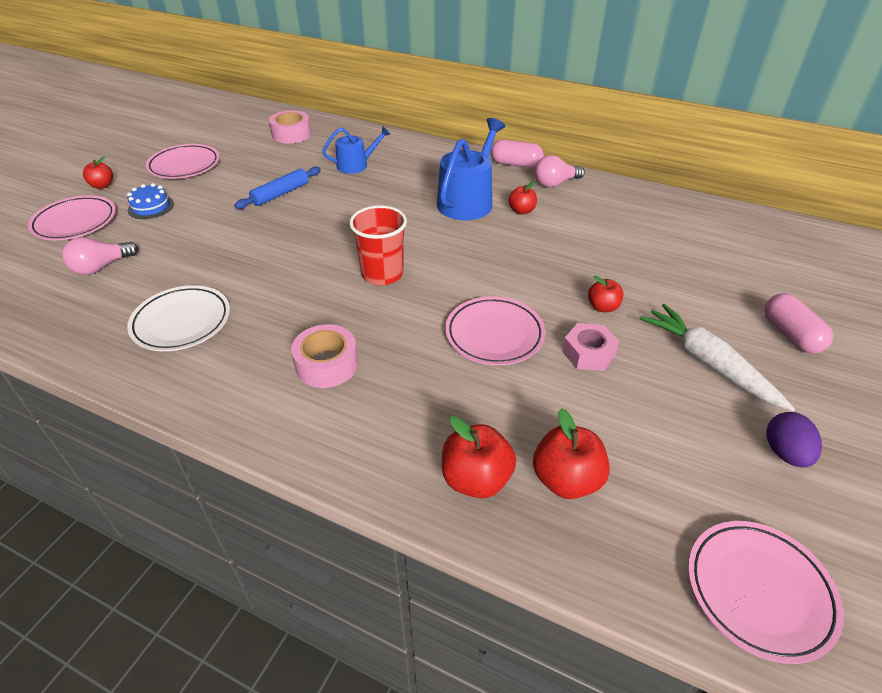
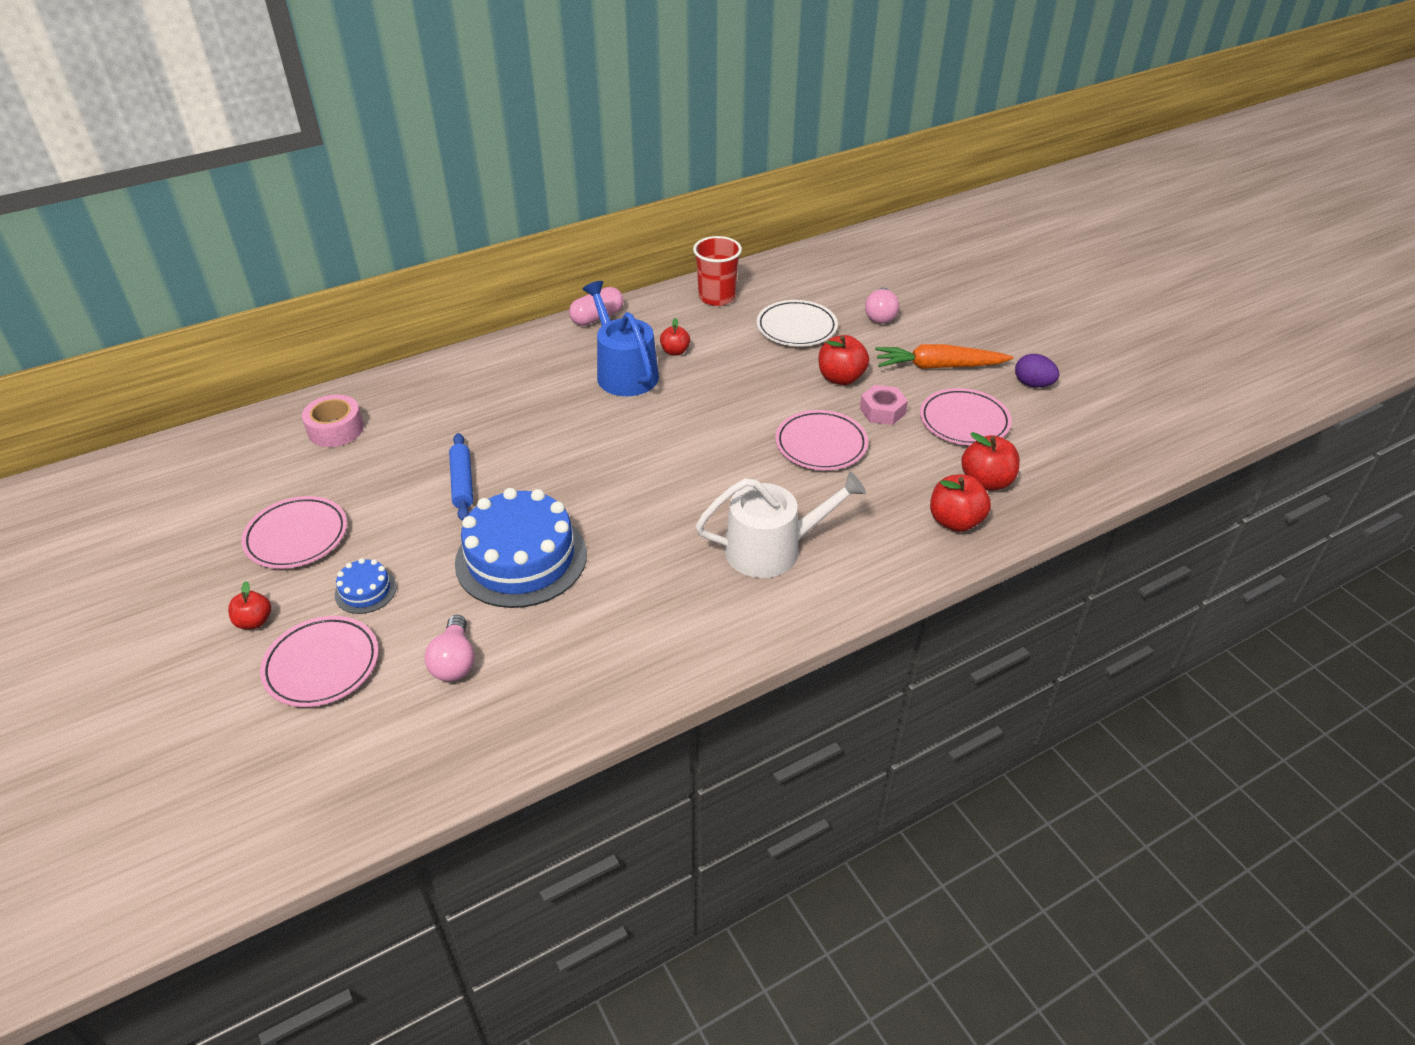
camera: 55 degrees left, 0 degrees up
(182, 322) = (623, 623): white plate -> white plate (796, 328)
(222, 248) = (521, 558): none -> blue cake
(327, 364) = (772, 549): pink tape -> white watering can
(356, 165) = (470, 410): blue watering can -> none
(382, 274) = (681, 470): red cup -> red cup (717, 297)
(555, 183) = (655, 313): pink light bulb -> pink light bulb (880, 315)
(603, 307) = (841, 378): red apple -> red apple, size x1.62
(708, 364) = (939, 366): white carrot -> orange carrot
(759, 591) = (1112, 452): pink plate -> pink plate (964, 421)
(790, 335) = (943, 319): pink capsule -> none

